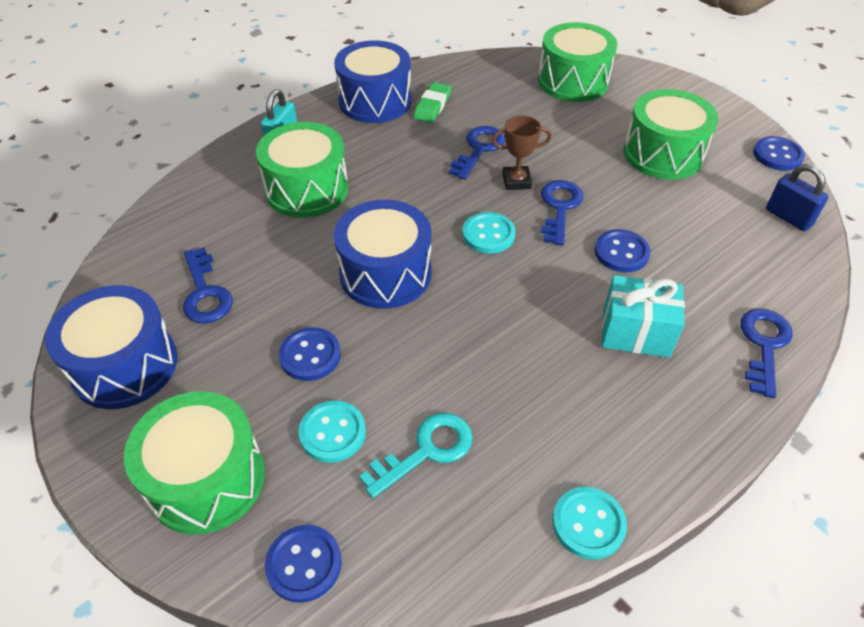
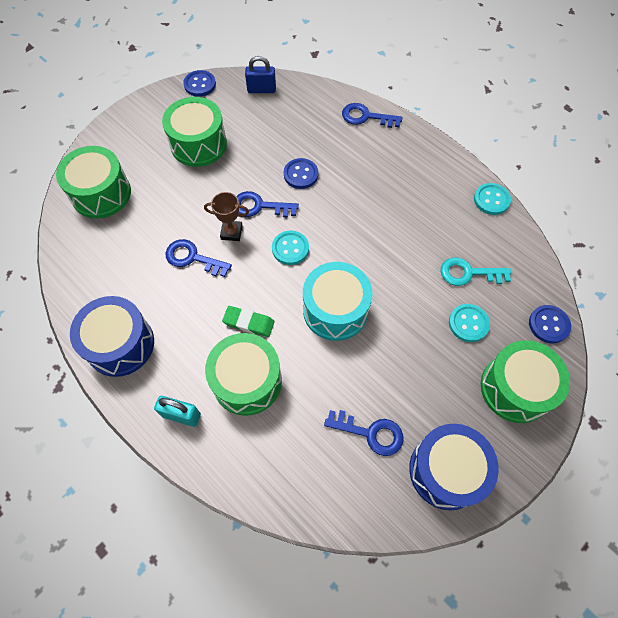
camera: 95 degrees left, 15 degrees up
(205, 293) = (370, 433): blue key -> blue key turned 45 degrees clockwise
(310, 355) = (415, 347): blue button -> none
(385, 273) = (335, 310): blue drum -> turquoise drum
(426, 451) = (468, 273): turquoise key -> turquoise key turned 45 degrees counterclockwise
(432, 106) = (131, 296): green eraser -> green eraser (249, 323)
(516, 181) = (231, 232): brown trophy -> brown trophy turned 75 degrees counterclockwise
(635, 332) = (366, 172): turquoise gift -> none
(788, 217) = (261, 89): blue padlock -> blue padlock turned 45 degrees clockwise

